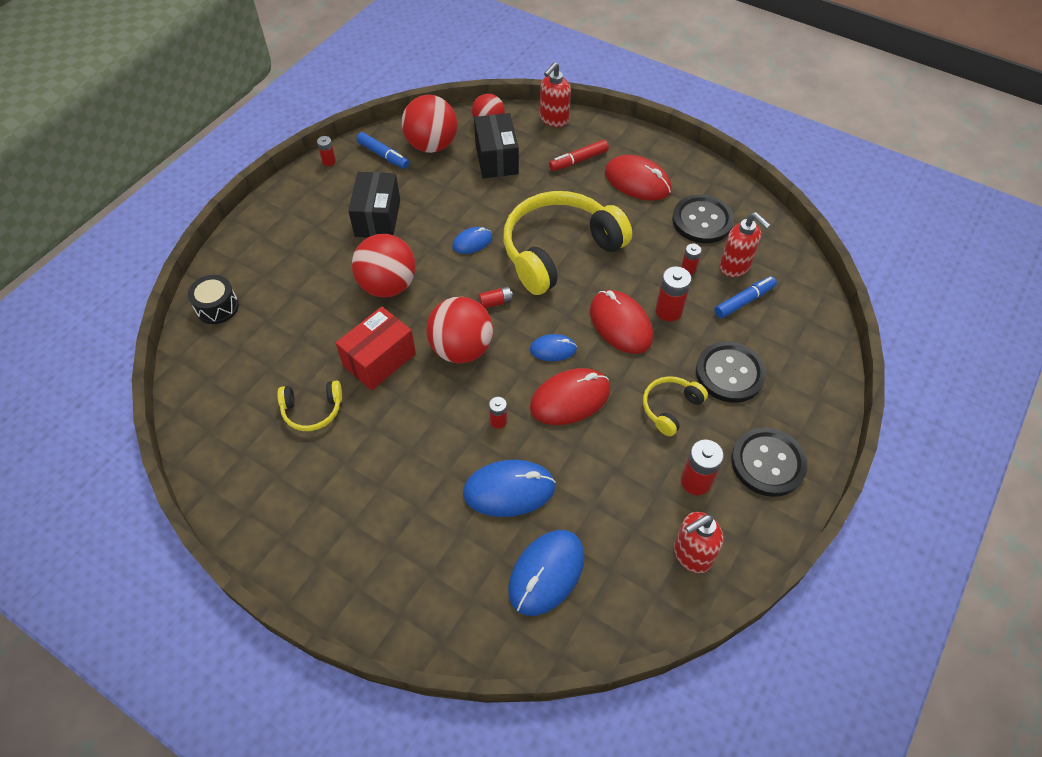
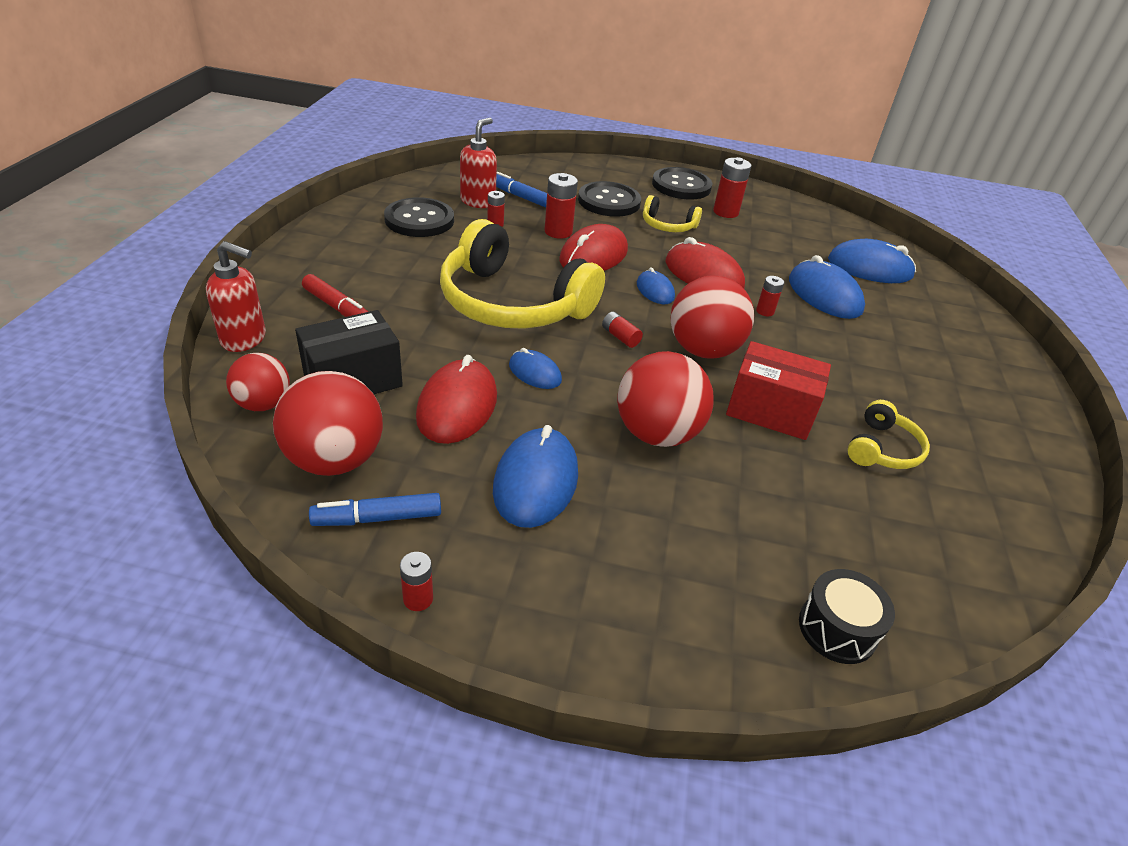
camera: 115 degrees left, 15 degrees down
(312, 410) = (882, 449): yellow headphones -> yellow headphones turned 60 degrees clockwise
(377, 218) = (536, 481): black box -> blue mouse
(383, 155) = (378, 518): blue marker -> blue marker turned 120 degrees counterclockwise
(637, 181) = (367, 261): red mouse -> red mouse (457, 406)
(691, 554) = (785, 211): red soap dispenser -> none

